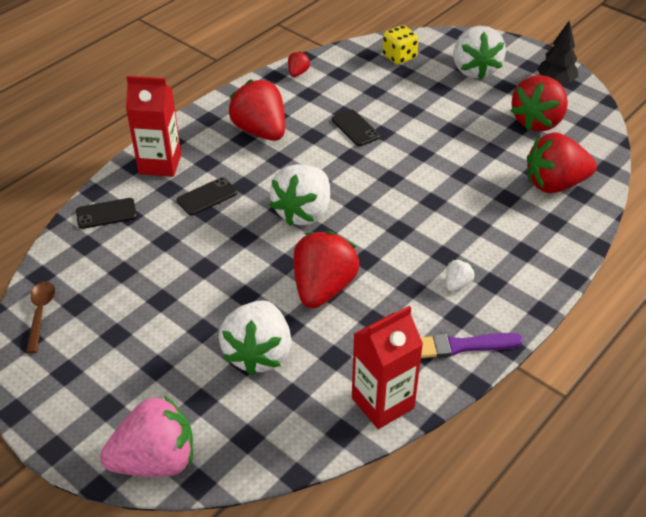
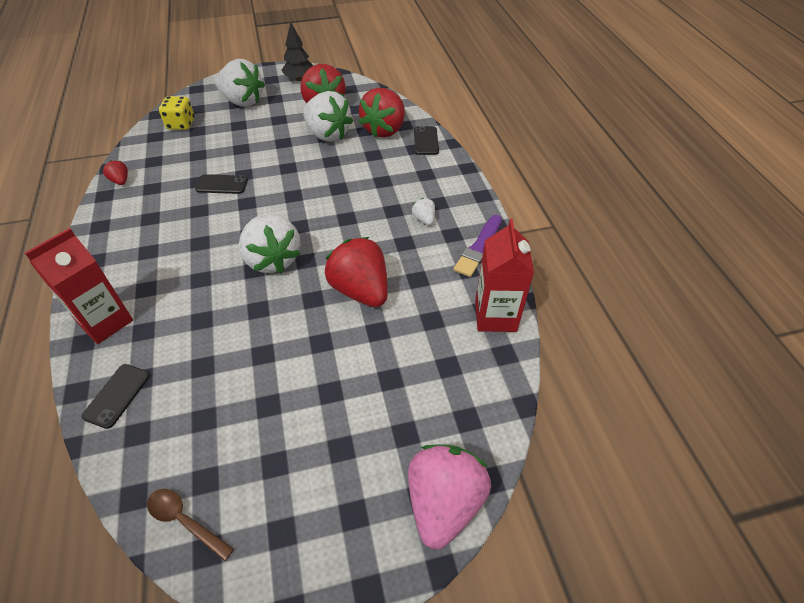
camera: 55 degrees left, 5 degrees up
(207, 197) = (185, 309): black phone -> black phone (426, 141)
(258, 353) = (389, 365): white strawberry -> white strawberry (327, 134)
(260, 131) = (154, 236): red strawberry -> none

